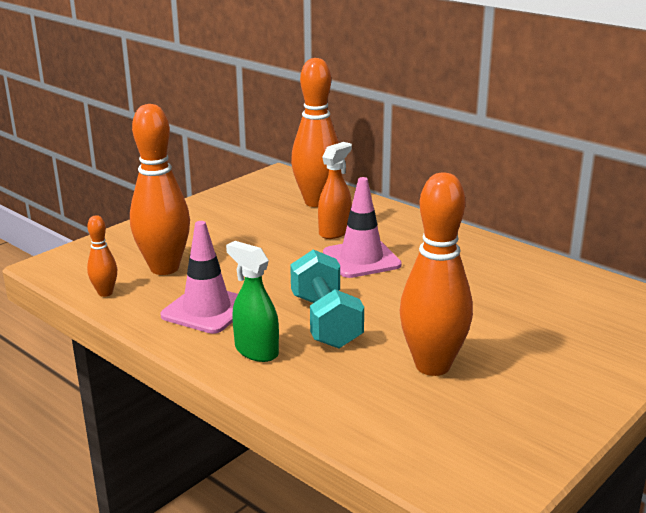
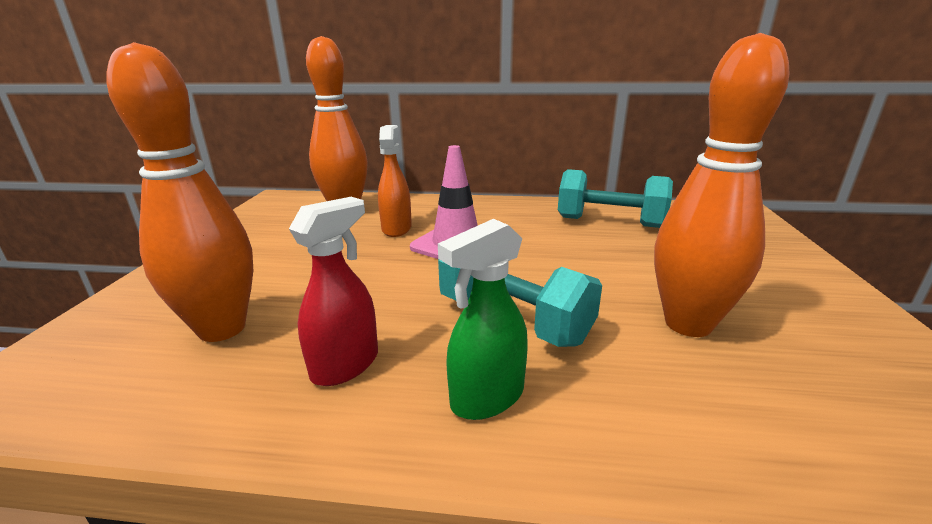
camera: 35 degrees left, 0 degrees up
(105, 293) = (139, 405): orange bowling pin -> none
(207, 310) = (346, 365): pink traffic cone -> red spray bottle
(256, 351) = (487, 397): green spray bottle -> green spray bottle turned 45 degrees counterclockwise
(520, 281) = (609, 222): none -> turquoise dumbbell

